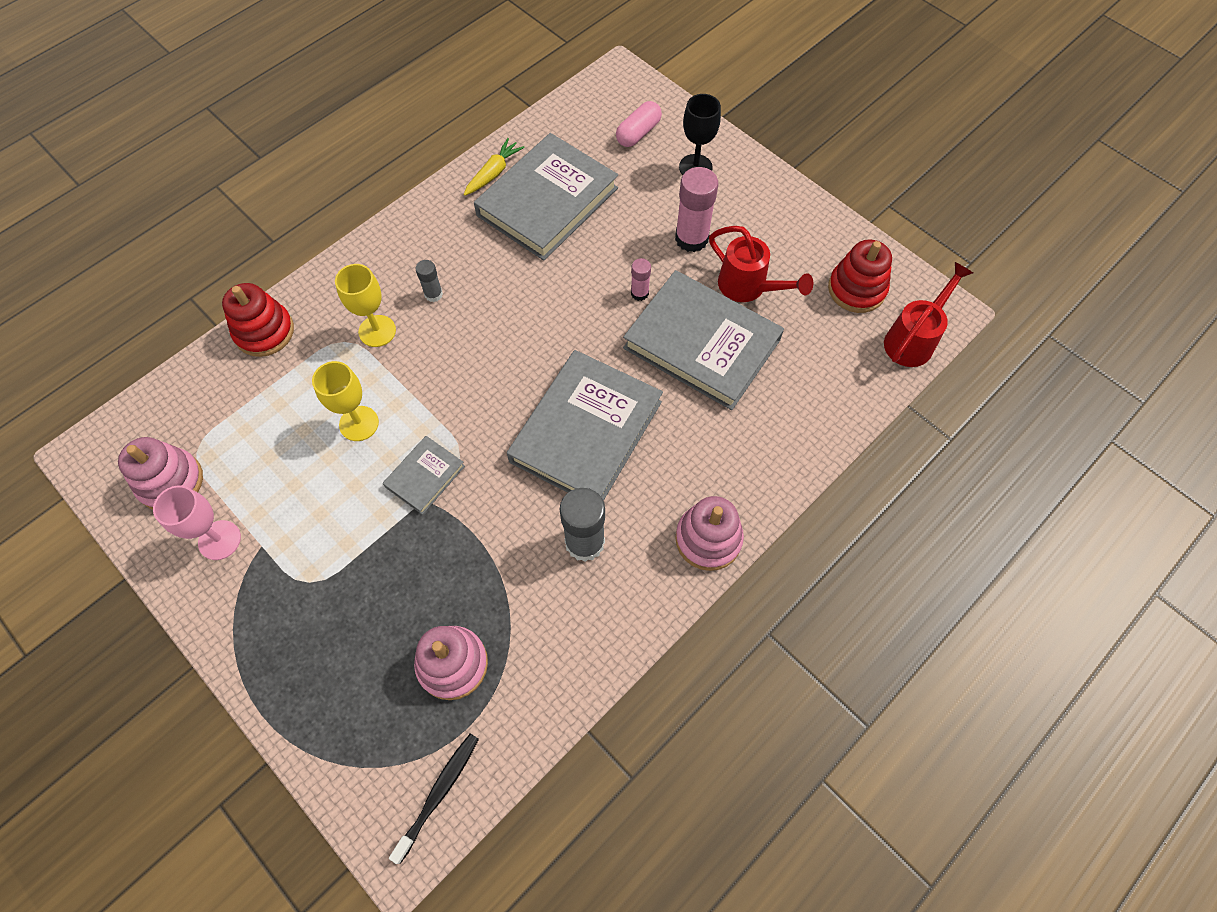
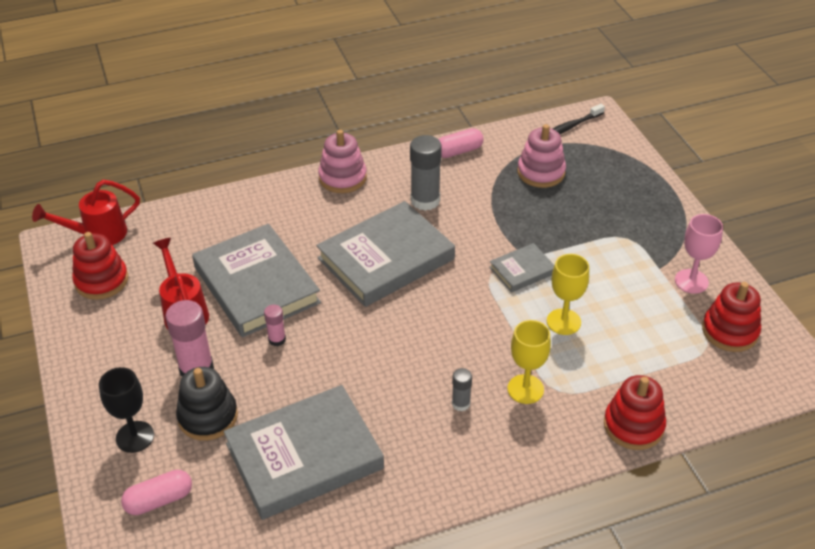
camera: 155 degrees left, 20 degrees down
(171, 482) = (730, 331): pink stacking toy -> red stacking toy
(493, 173) = (341, 512): yellow carrot -> none
(583, 660) = (458, 151): none -> pink capsule
(649, 203) = (208, 417): none -> black stacking toy

